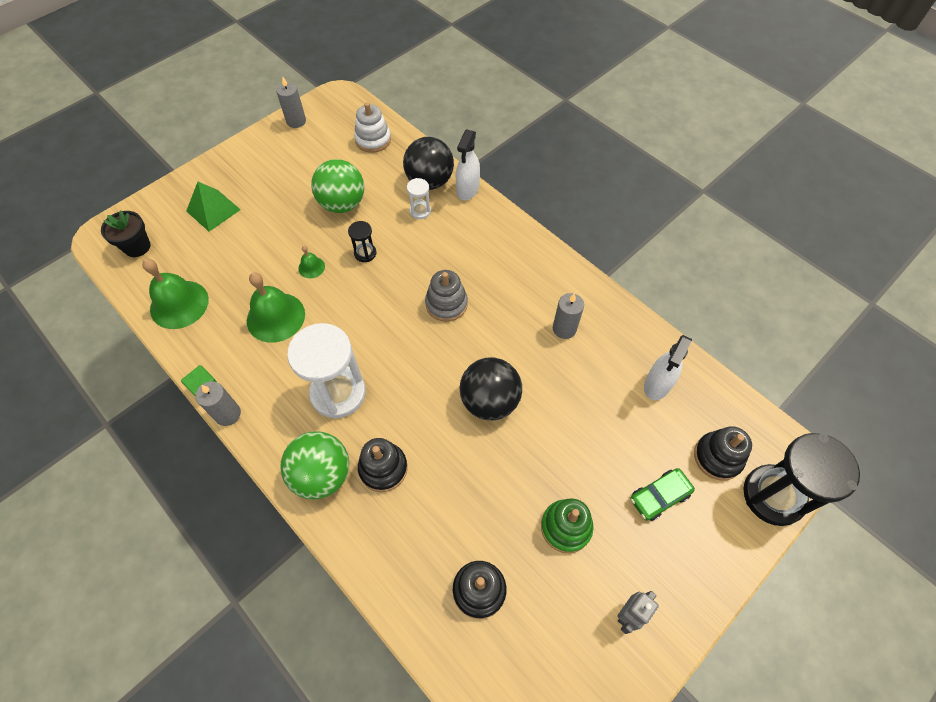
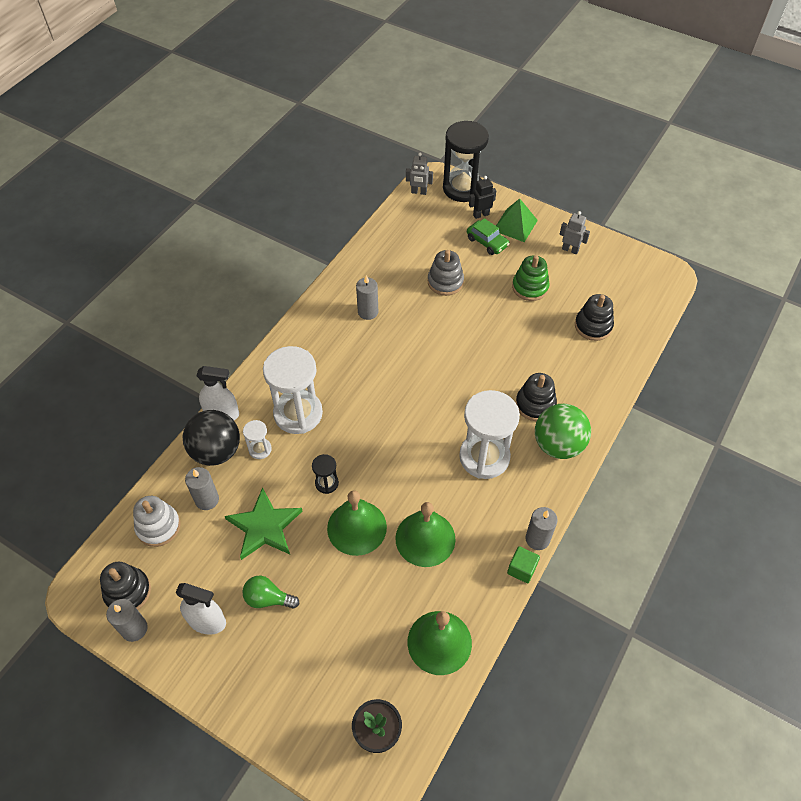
camera: 105 degrees left, 5 degrees down
(213, 210) = (302, 667): green pyramid -> green pyramid (515, 225)
(278, 197) = (268, 598): none -> green light bulb
(311, 267) = (357, 527): green bell -> green bell, size x2.09
(342, 204) = (264, 526): green ball -> green star
(384, 170) = (207, 500): none -> grey candle
(446, 304) = (367, 399): grey stacking toy -> grey stacking toy (445, 282)
(449, 244) = (298, 413): none -> white hourglass
(489, 401) = (451, 348): black ball -> none
(657, 385) = (400, 250): white spray bottle -> white spray bottle (207, 621)
(715, 505) = (481, 215): none -> black robot
(717, 457) = (446, 215): black stacking toy -> black stacking toy (128, 592)
(767, 434) = (419, 192): none -> grey robot

